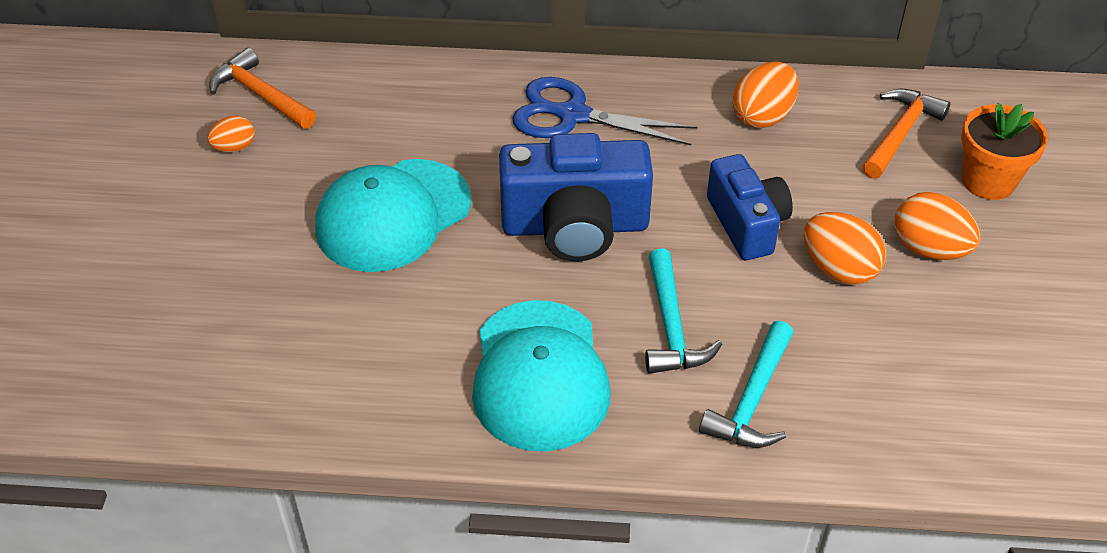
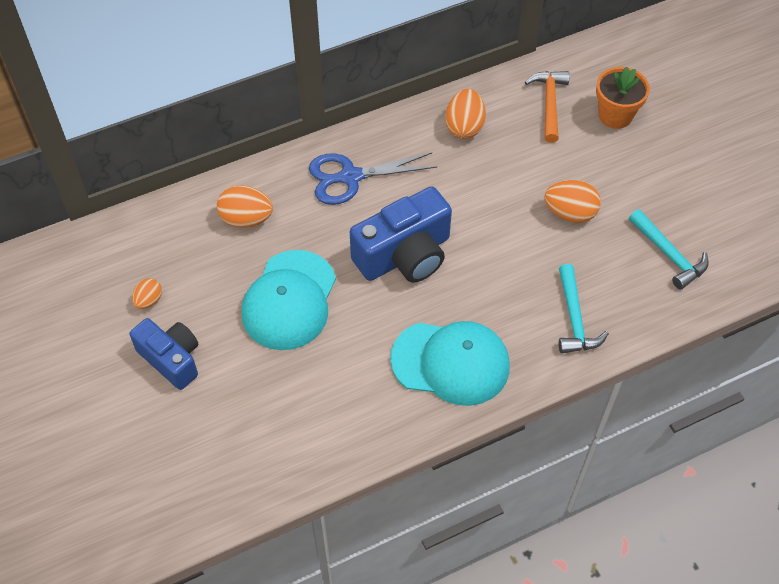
camera: 30 degrees left, 10 degrees up
(260, 95) = (135, 253): orange hammer -> none
(539, 375) = (451, 362): turquoise cap -> turquoise cap turned 45 degrees counterclockwise
(671, 326) = (503, 295): turquoise hammer -> turquoise hammer (669, 254)
(747, 224) = (502, 206): blue camera -> blue camera (171, 359)
(929, 249) = (610, 176): orange egg -> orange egg (246, 219)

